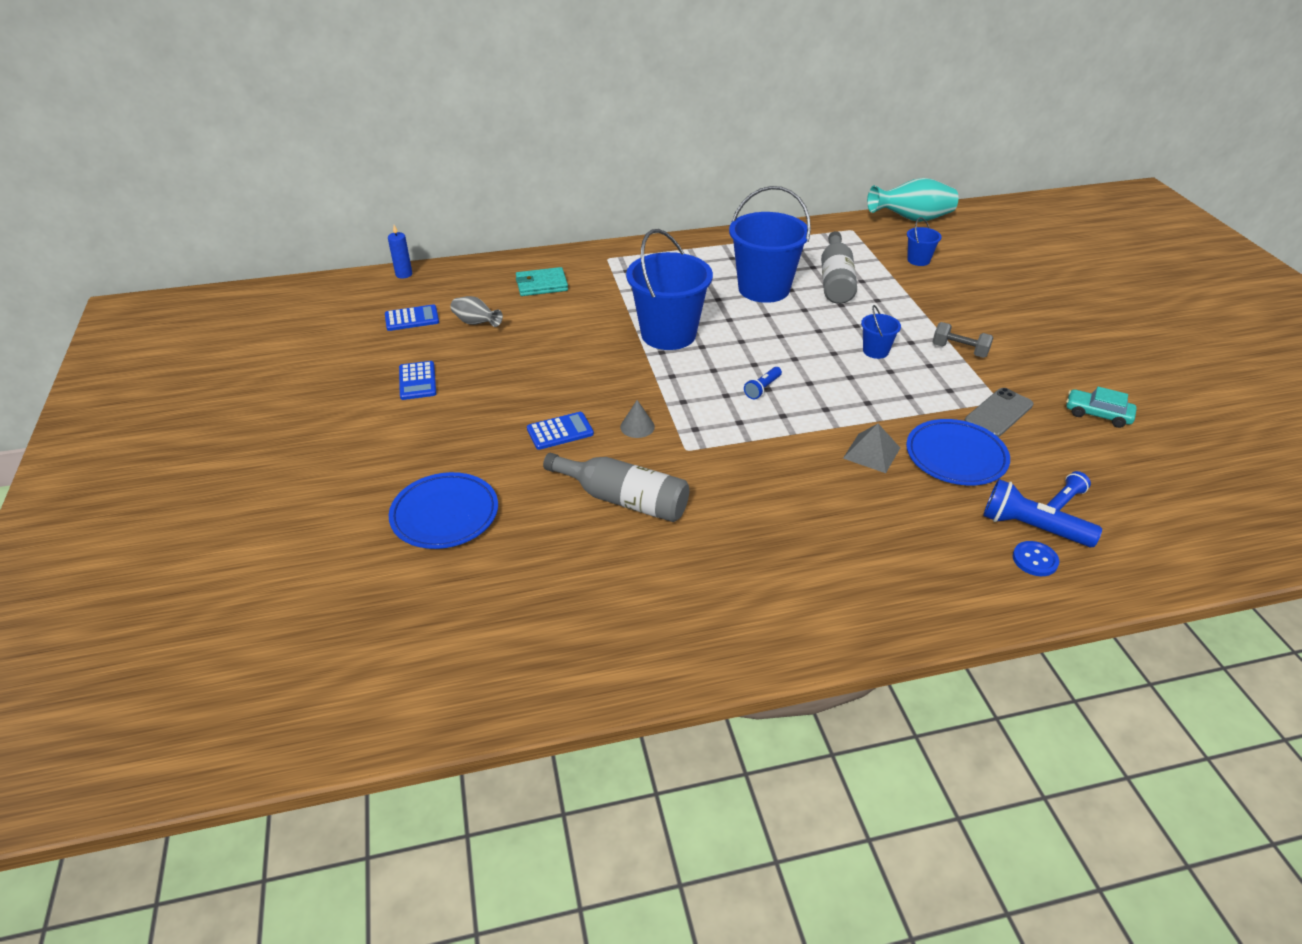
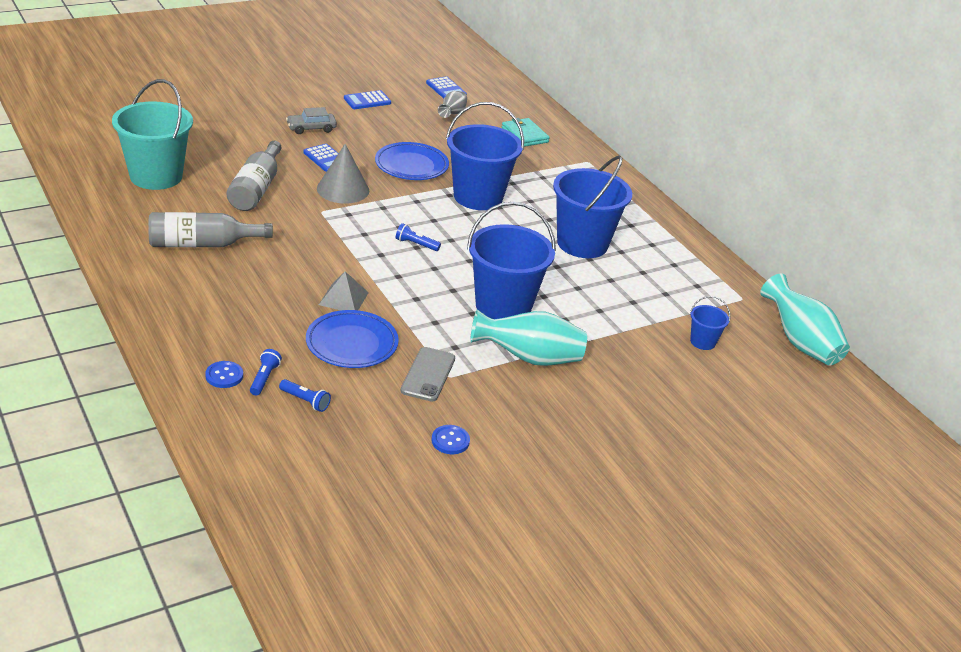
camera: 70 degrees right, 5 degrees down
(404, 274) = (507, 78): blue candle -> none
(445, 515) = (226, 127): blue plate -> blue plate (411, 165)
(476, 436) = (311, 128): none -> grey car
(572, 598) = (156, 176): none -> turquoise bucket
(637, 426) = (343, 189): grey cone -> grey cone, size x1.90
(836, 280) = (623, 286): grey bottle -> grey bottle (202, 244)
(875, 351) = (503, 306): blue bucket -> blue bucket, size x2.21
(959, 350) = (529, 358): grey dumbbell -> turquoise vase
(998, 413) = (428, 374): grey phone -> grey phone turned 75 degrees clockwise
(1032, 528) = (264, 378): blue flashlight -> blue flashlight, size x0.56
(1097, 414) = (450, 441): turquoise car -> blue button

